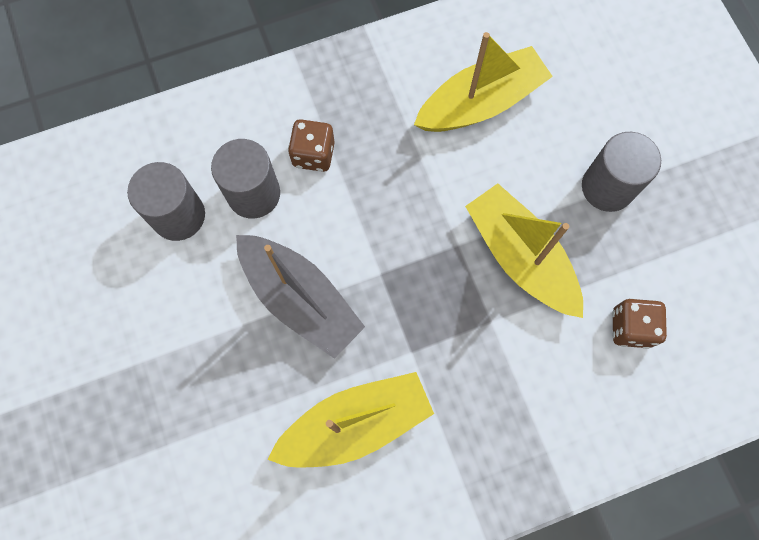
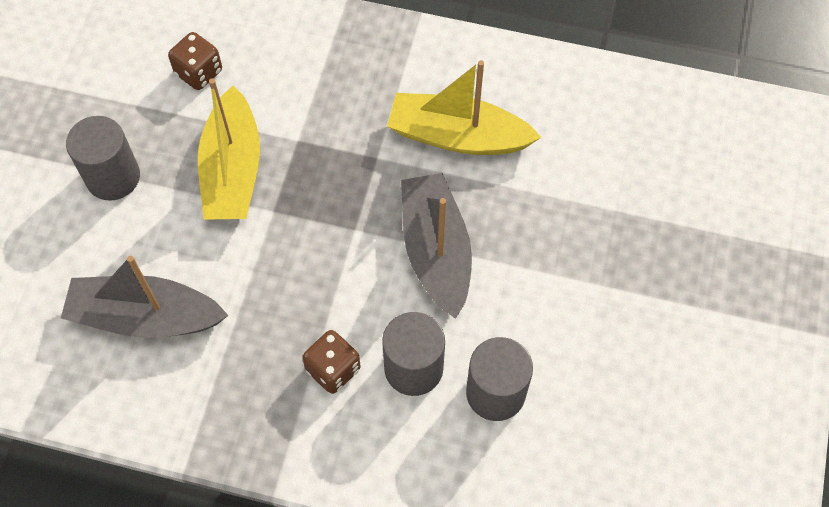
camera: 145 degrees left, 10 degrees down
(481, 103) = (145, 317): yellow boat -> grey boat

